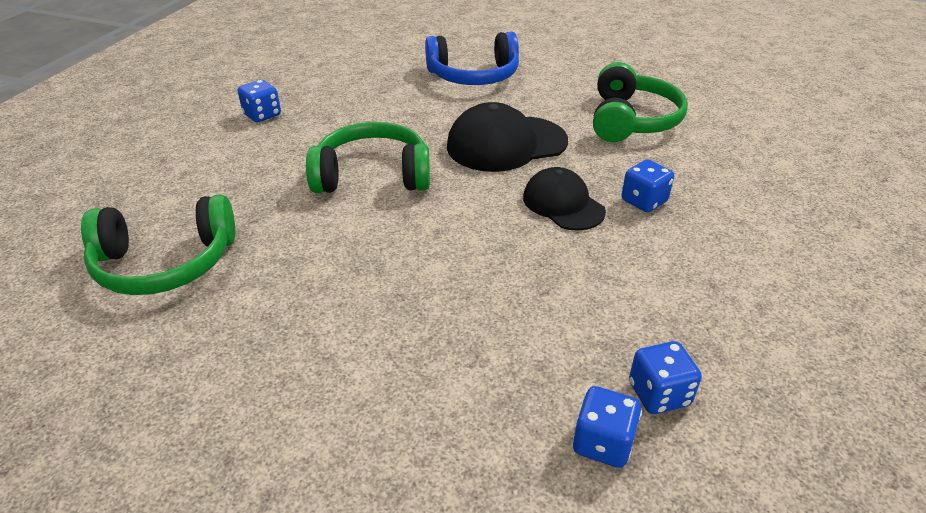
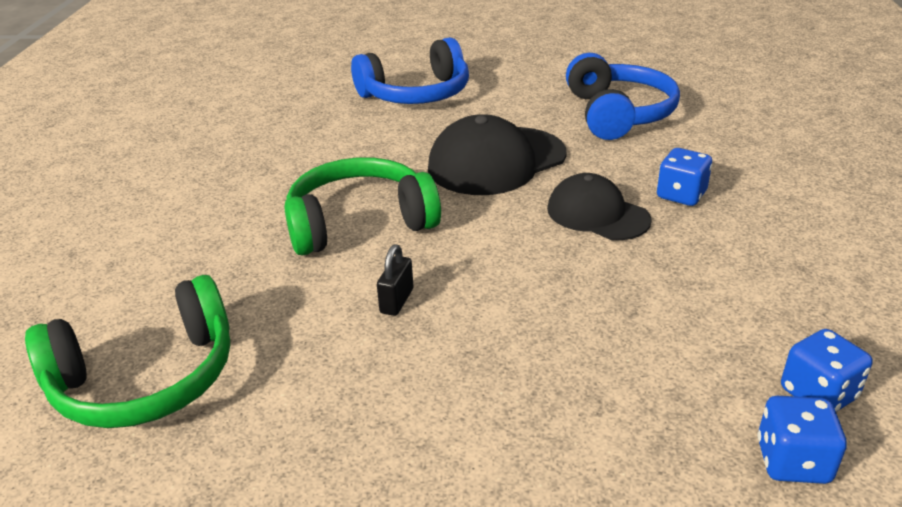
camera: 15 degrees left, 5 degrees down
(262, 115) = (179, 178): blue dice -> none
(367, 243) = (397, 301): none -> black padlock
(632, 120) = (618, 114): green headphones -> blue headphones

